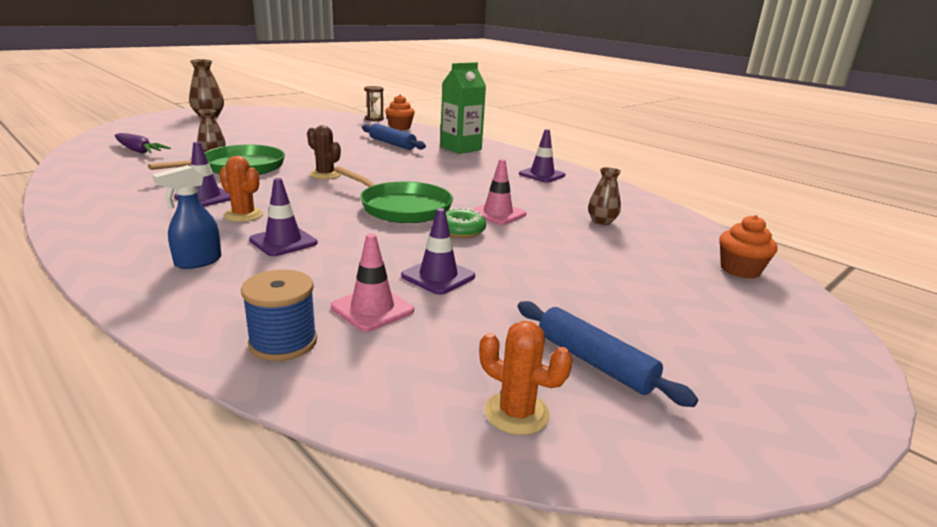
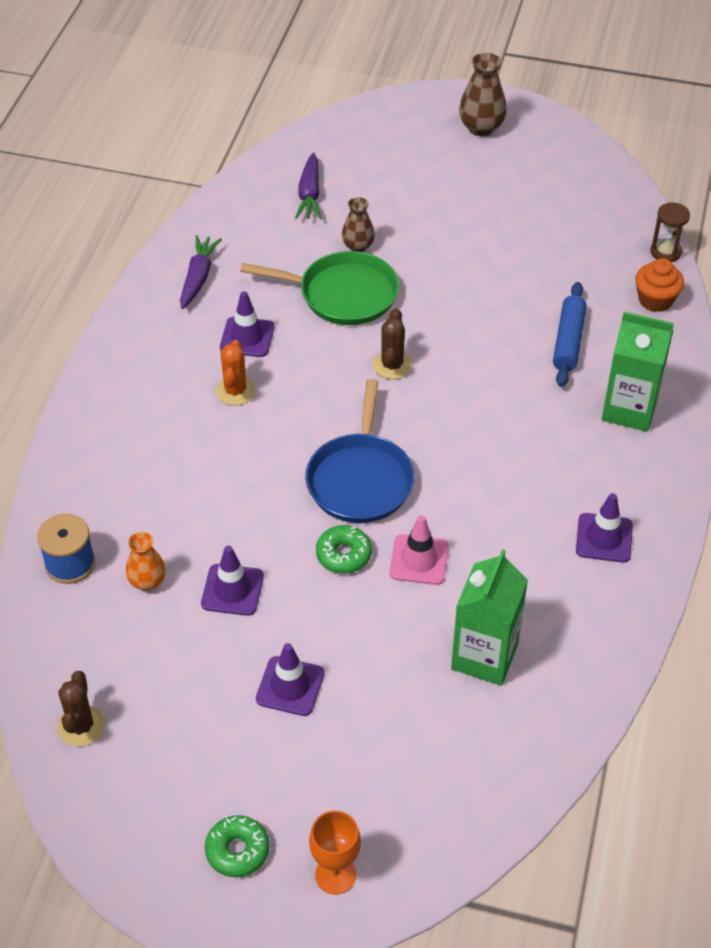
camera: 60 degrees right, 25 degrees up
(110, 193) = (198, 278): none -> purple carrot
(197, 262) = (133, 436): blue spray bottle -> none
(283, 242) = (208, 455): purple traffic cone -> purple traffic cone (290, 686)
(372, 309) = (147, 581): pink traffic cone -> orange vase
(402, 207) = (360, 479): green pan -> blue pan
(516, 413) = (81, 726): orange cactus -> brown cactus
(594, 362) = (173, 748): blue rolling pin -> none
(601, 221) = (484, 656): brown vase -> green carton
(740, 270) = (451, 815): orange cupcake -> none
(748, 368) = (237, 850): none -> green donut
(790, 329) = (335, 875): none -> orange goblet

